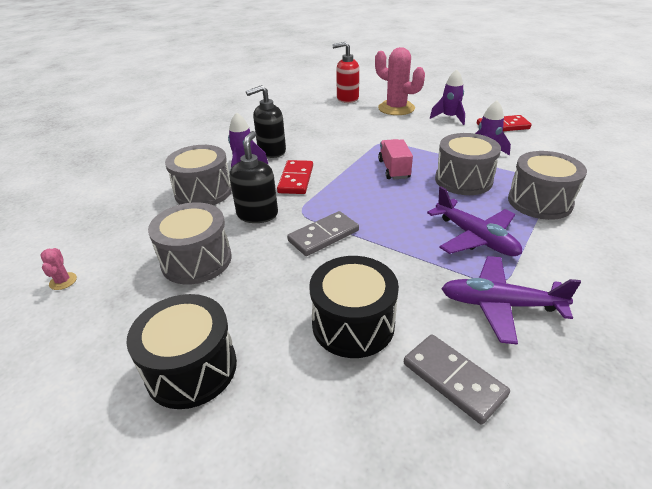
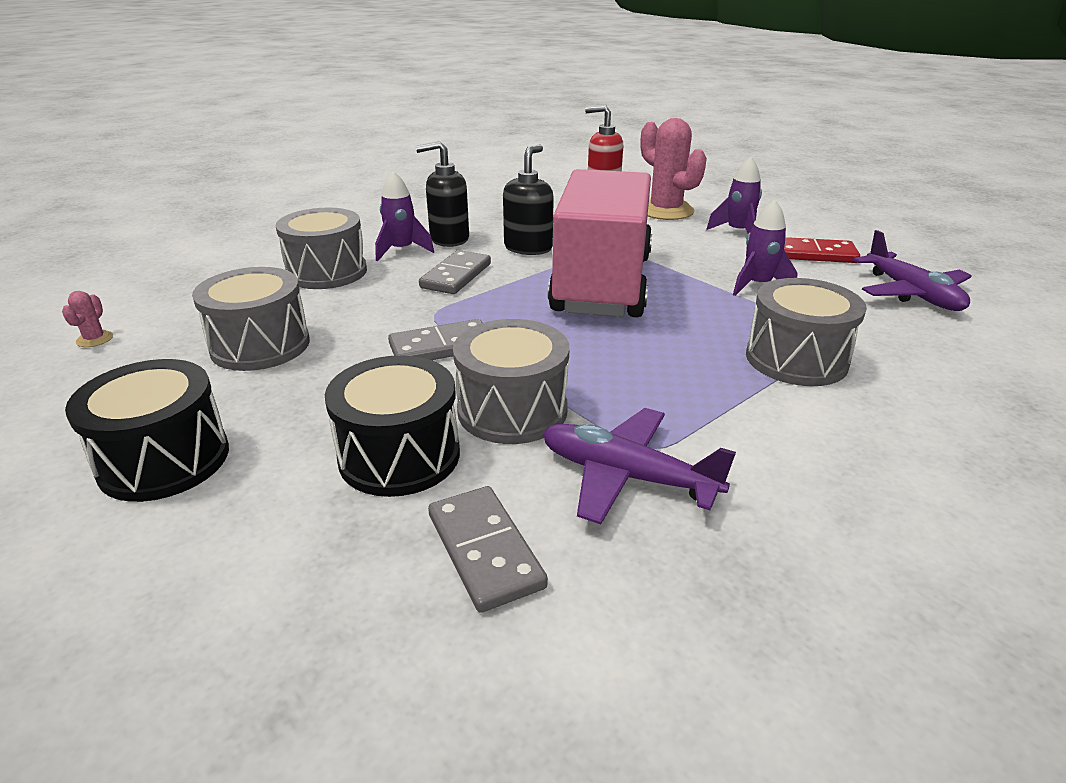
camera: 15 degrees right, 5 degrees down
(257, 214) = (374, 308): black soap dispenser -> black soap dispenser (528, 248)
(296, 179) = (456, 276): red domino -> grey domino
(394, 169) = (602, 284): pink truck -> pink truck, size x2.46
(463, 180) = (696, 313): grey drum -> grey drum (512, 410)
(475, 237) = (656, 387): purple plane -> purple plane (911, 293)

